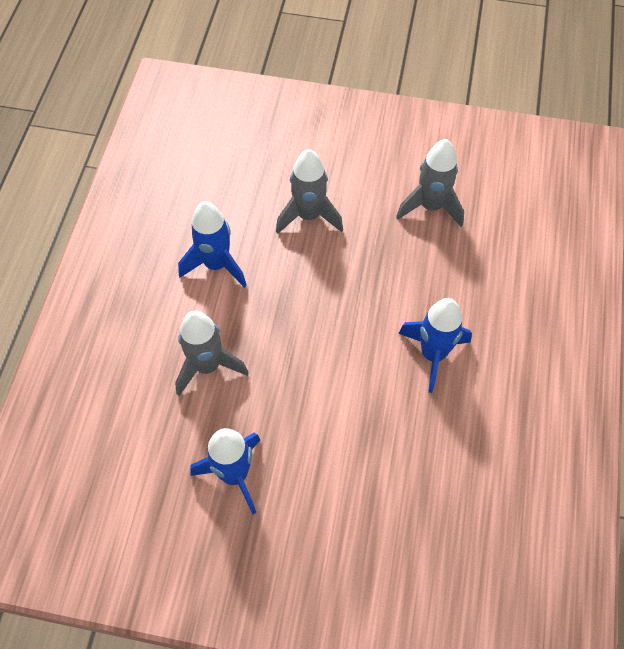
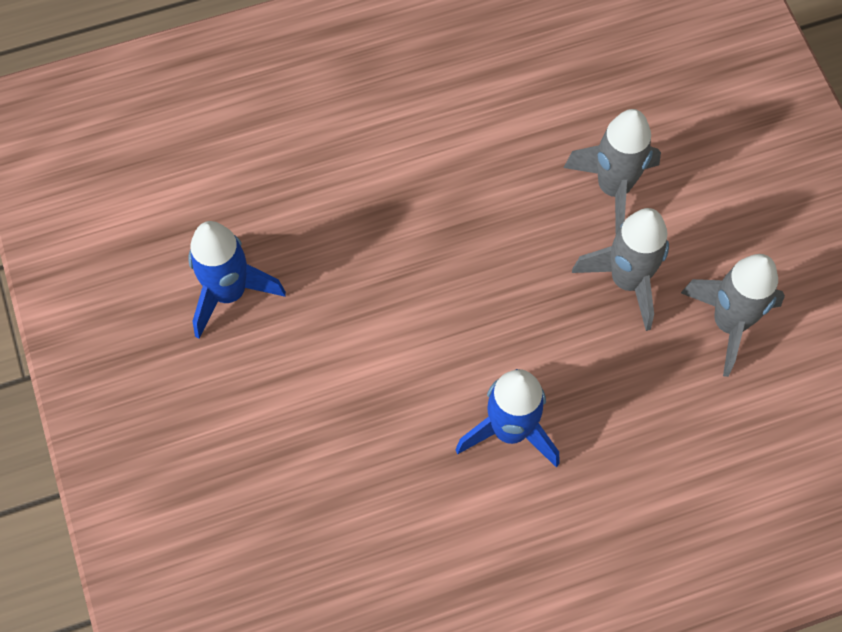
camera: 60 degrees right, 5 degrees up
(207, 366) = (341, 192): grey rocket -> grey rocket (627, 281)
(216, 265) = (476, 127): blue rocket -> none

